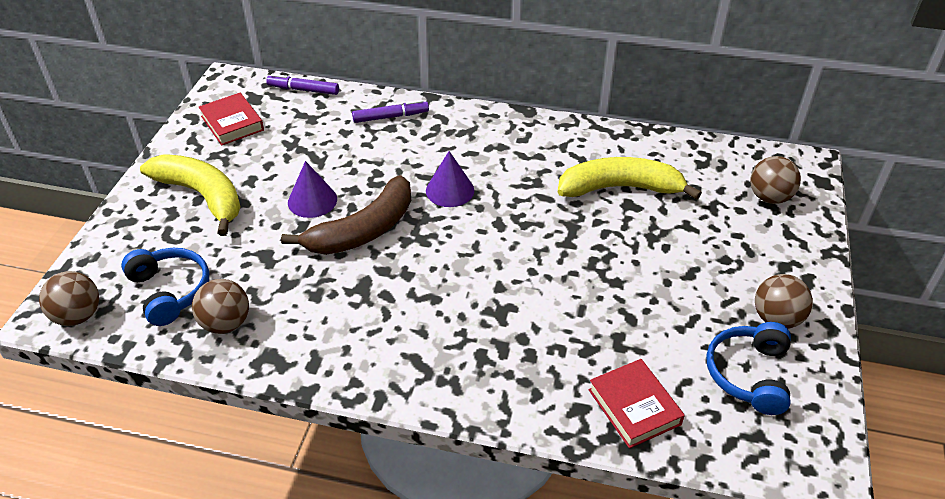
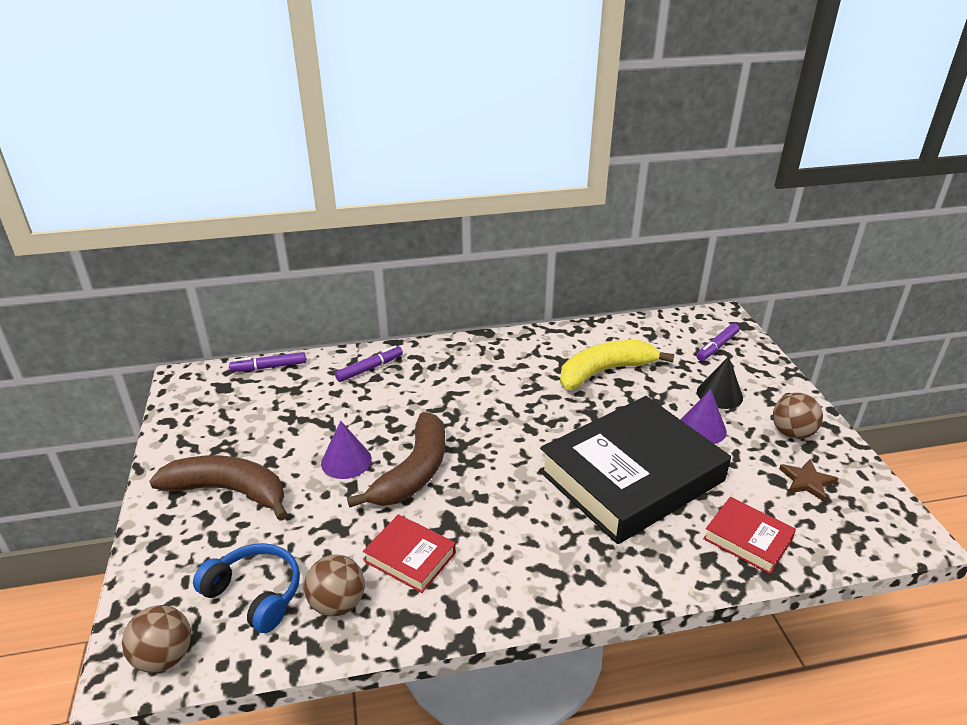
camera: 25 degrees left, 10 degrees down
(202, 196) = (228, 491): yellow banana -> brown banana
(232, 123) = (216, 415): red book -> red book (410, 557)
(450, 190) = (467, 414): purple cone -> purple cone (702, 428)
(564, 304) = (631, 476): none -> black book
(728, 251) = (719, 394): none -> black cone
(749, 374) = (807, 481): blue headphones -> brown star
(769, 197) = (717, 347): brown ball -> purple marker

